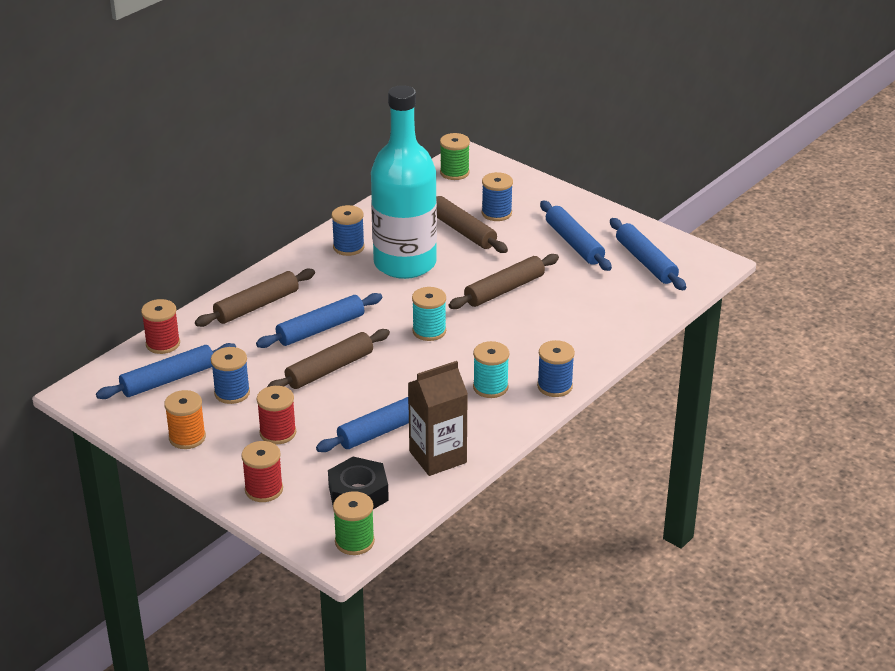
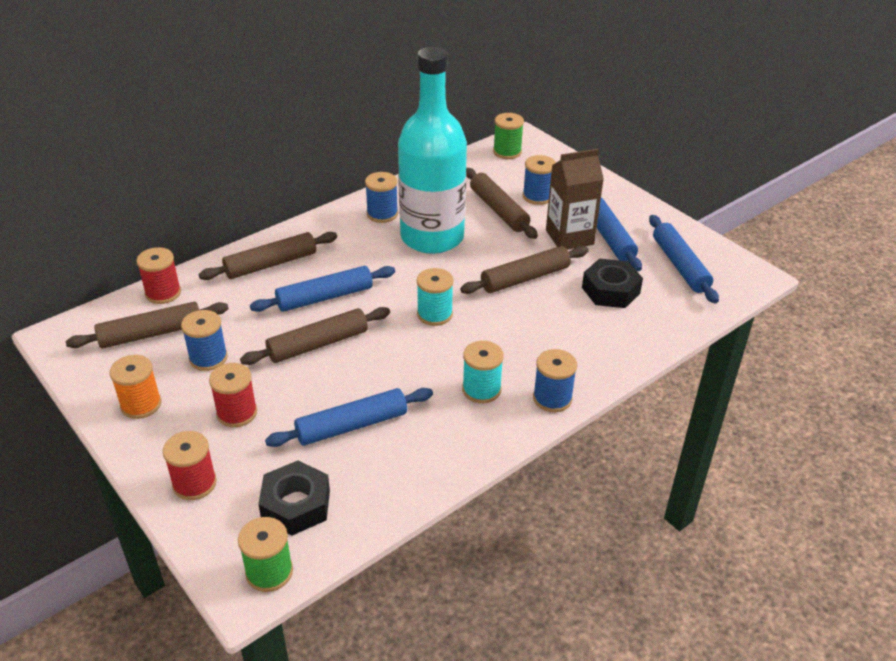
camera: 10 degrees right, 5 degrees up
(168, 380) = (151, 334): blue rolling pin -> brown rolling pin
(438, 457) = (399, 470): brown carton -> brown carton (569, 237)
(586, 291) = (610, 290): none -> black nut

